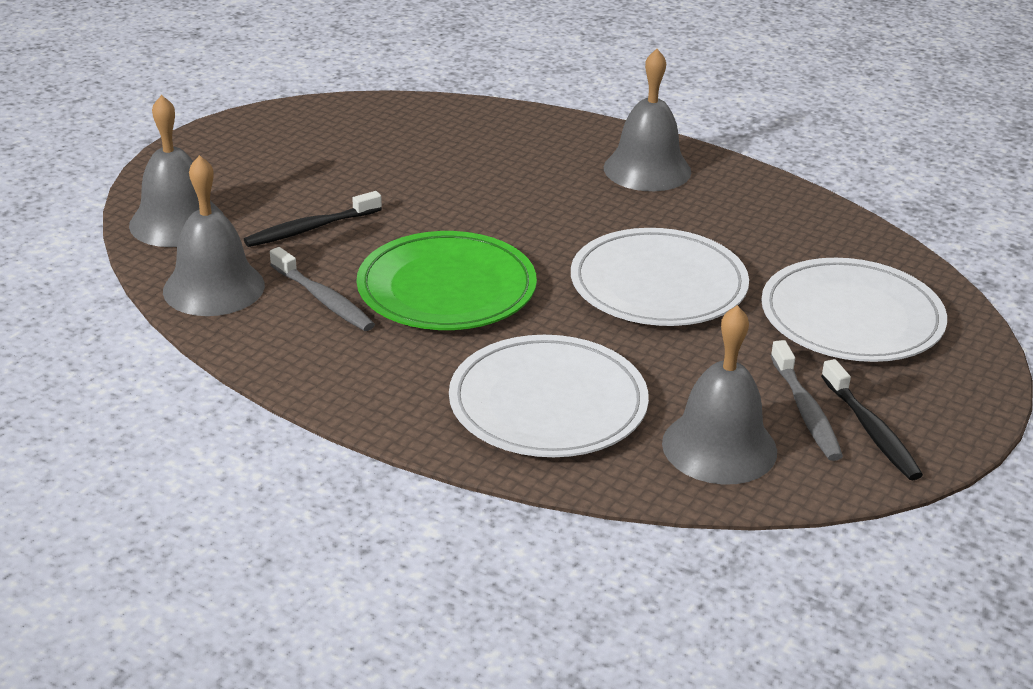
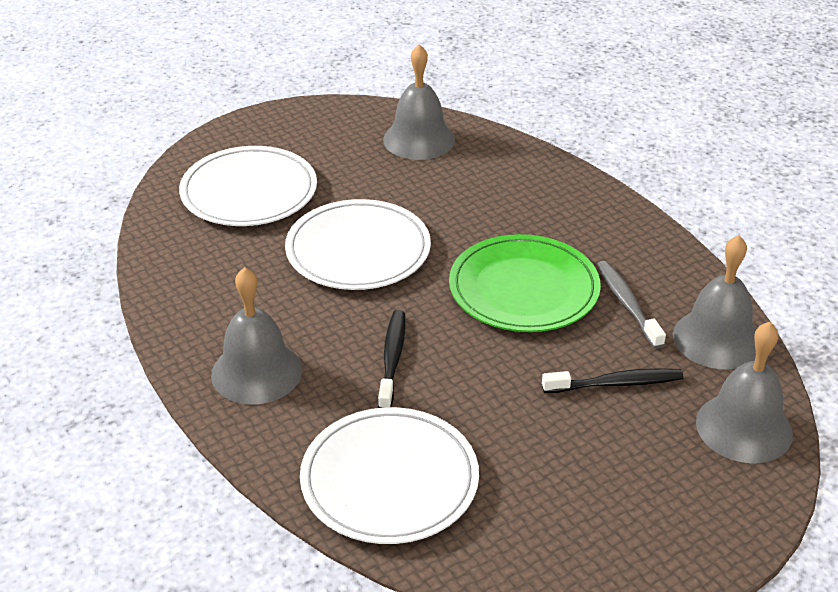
camera: 155 degrees left, 5 degrees up
(548, 403) = (503, 186): white plate -> white plate (389, 480)
(805, 411) = (348, 145): grey toothbrush -> none
(871, 430) = (322, 127): black toothbrush -> black toothbrush (392, 358)

